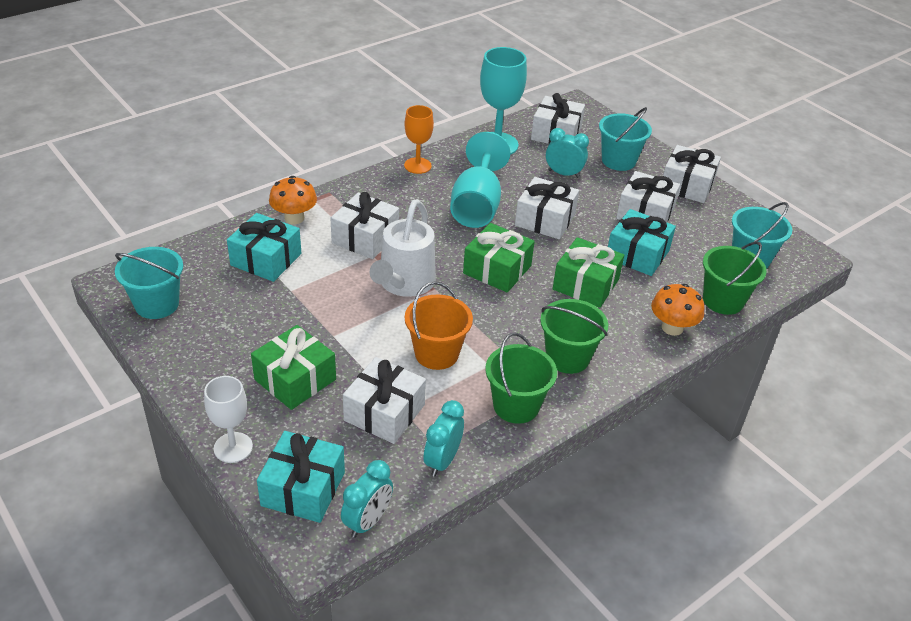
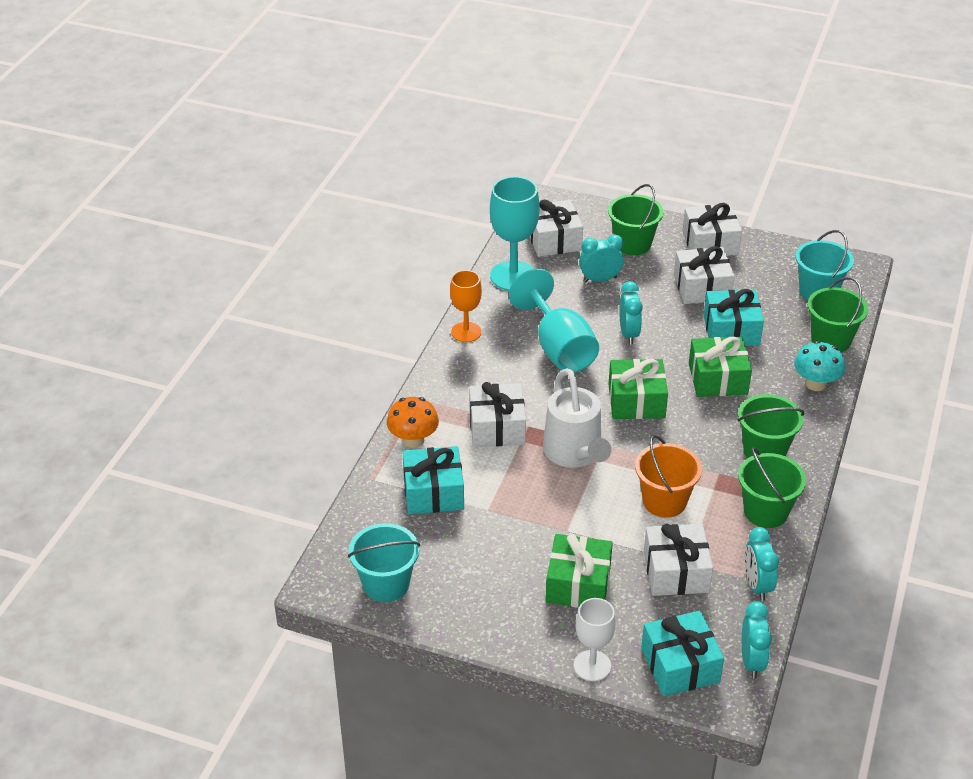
camera: 30 degrees left, 0 degrees up
(545, 220) = (628, 334): white gift -> turquoise clock
(618, 161) = (633, 244): turquoise bucket -> green bucket
(672, 328) = (815, 384): orange mushroom -> turquoise mushroom

